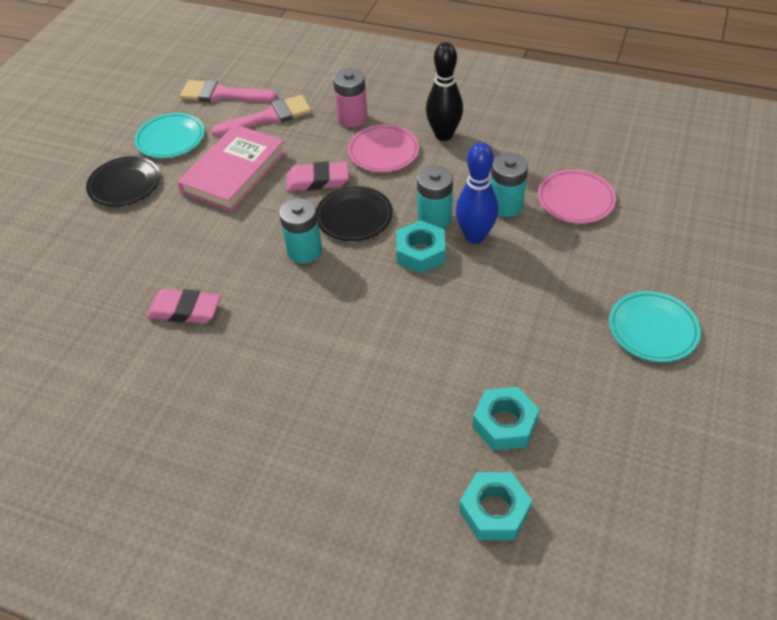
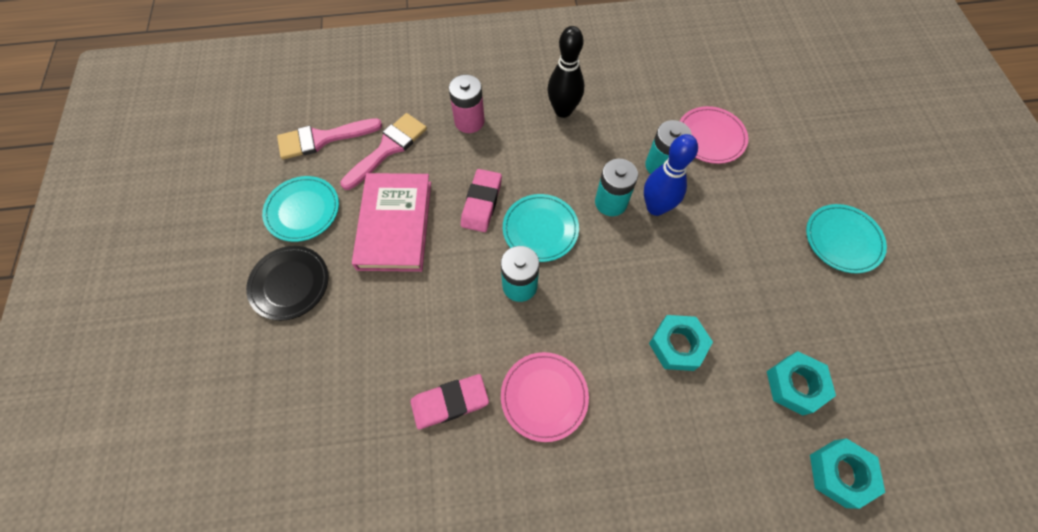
camera: 30 degrees left, 15 degrees up
(317, 180) = (481, 203): pink eraser -> pink eraser turned 45 degrees counterclockwise
(354, 216) = (540, 229): black plate -> turquoise plate
(383, 151) = (521, 148): pink plate -> pink plate (544, 396)
(420, 253) = (622, 244): turquoise nut -> turquoise nut (677, 345)

